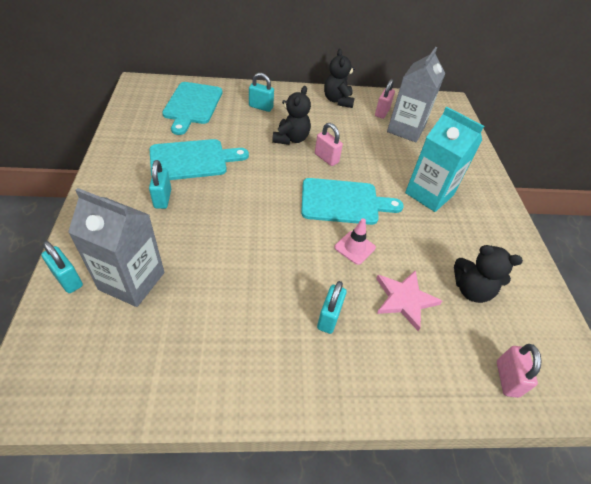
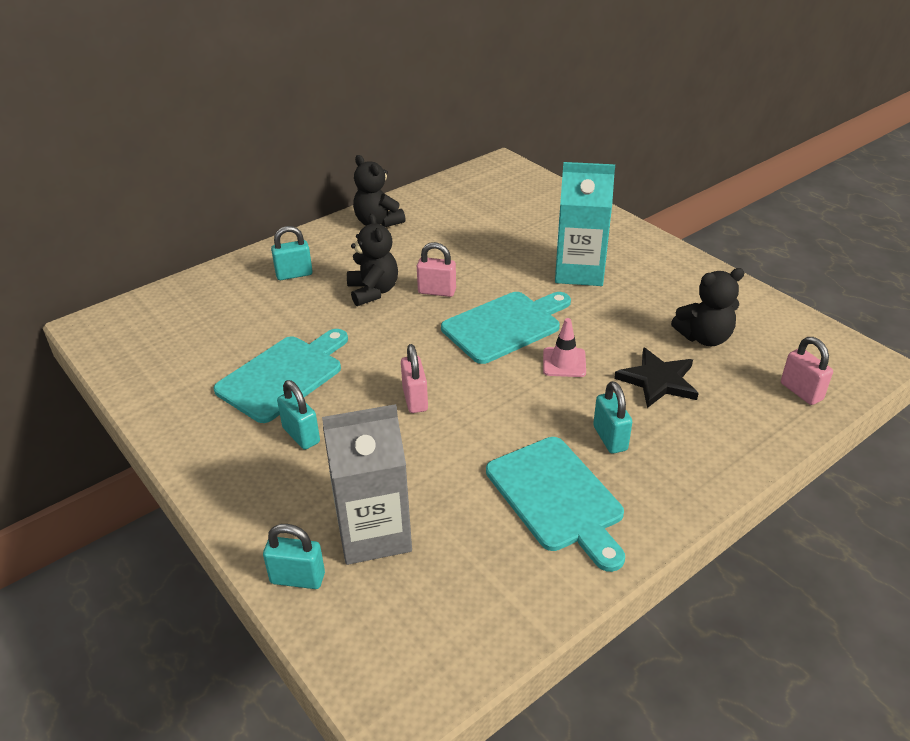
camera: 30 degrees left, 10 degrees down
(192, 105) = (202, 315): turquoise cutting board -> turquoise cutting board (557, 497)
(382, 112) = (442, 211): pink padlock -> pink padlock (415, 399)
(404, 299) = (658, 380): pink star -> black star
(406, 129) = (487, 217): grey carton -> none

